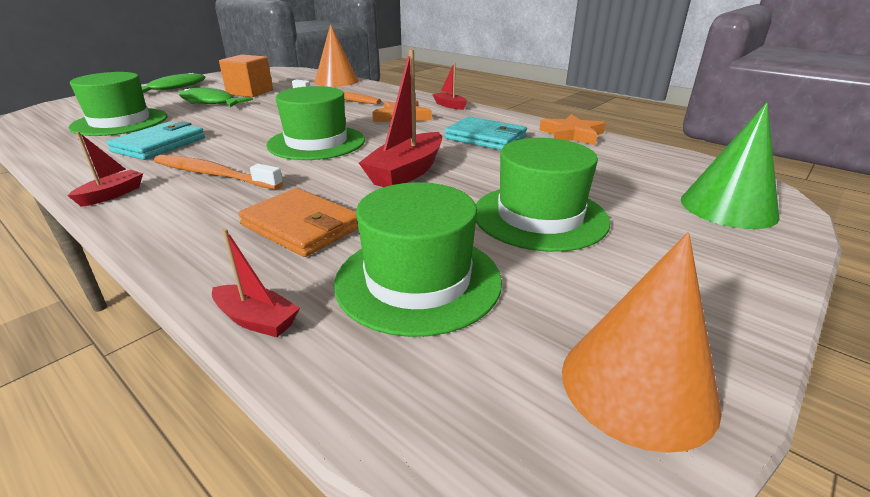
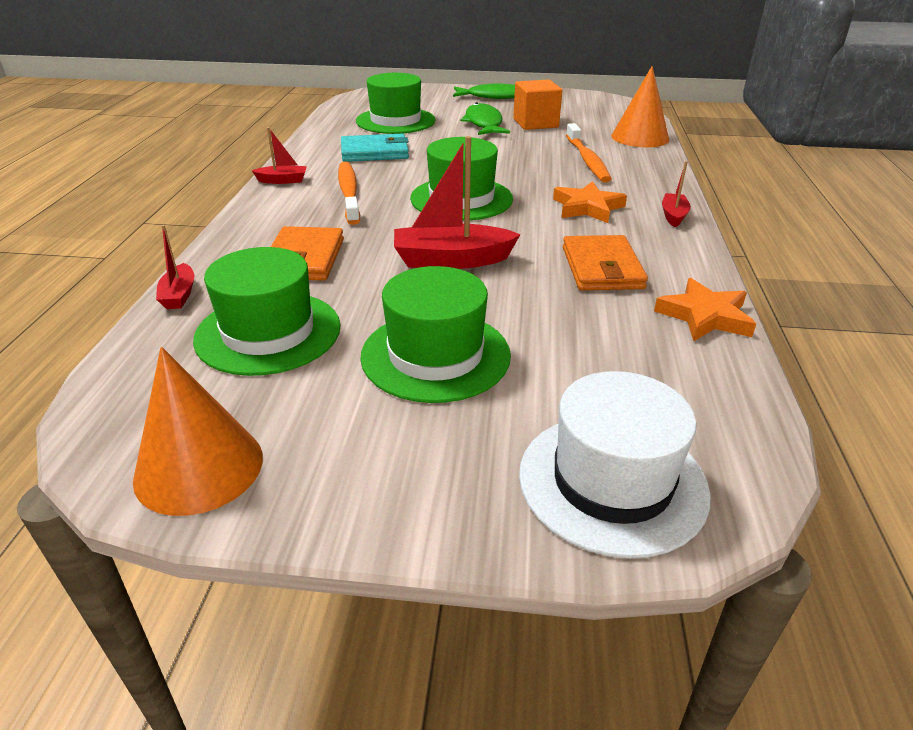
camera: 55 degrees right, 5 degrees up
(485, 138) = (602, 268): turquoise wallet -> orange wallet
(728, 207) = (612, 481): green cone -> white hat

